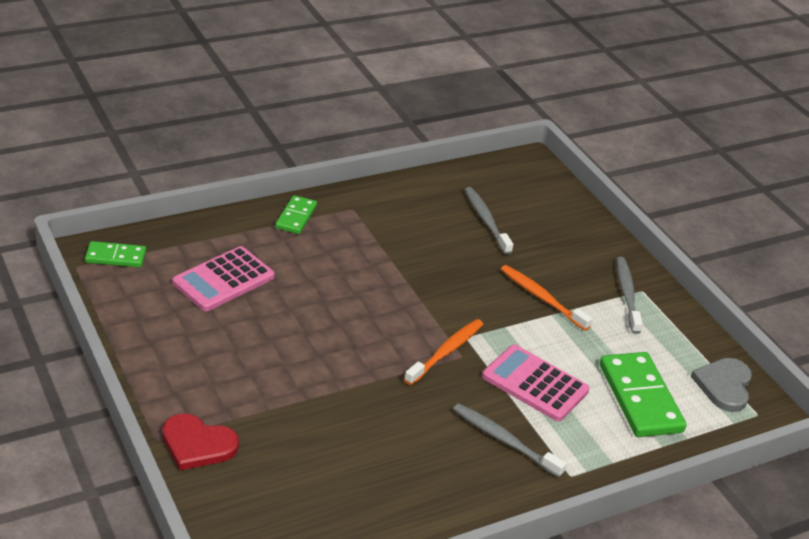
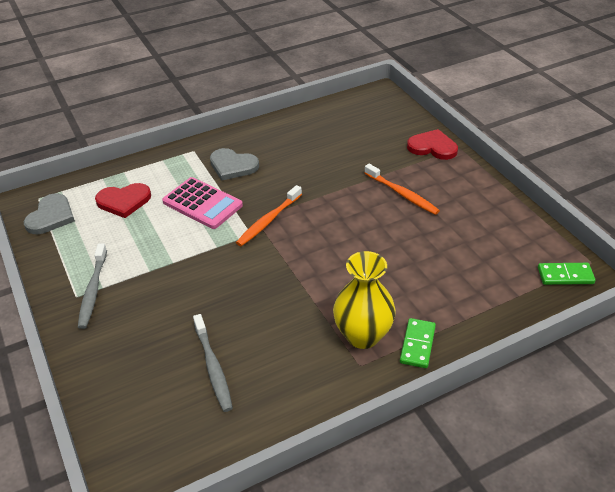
camera: 175 degrees left, 5 degrees up
(223, 280) = (462, 263): pink calculator -> none
(346, 229) = (363, 335): none -> yellow vase
(505, 440) = (233, 166): grey toothbrush -> grey heart
(542, 298) = (176, 277): orange toothbrush -> orange toothbrush (402, 194)
(640, 398) = (124, 201): green domino -> red heart

